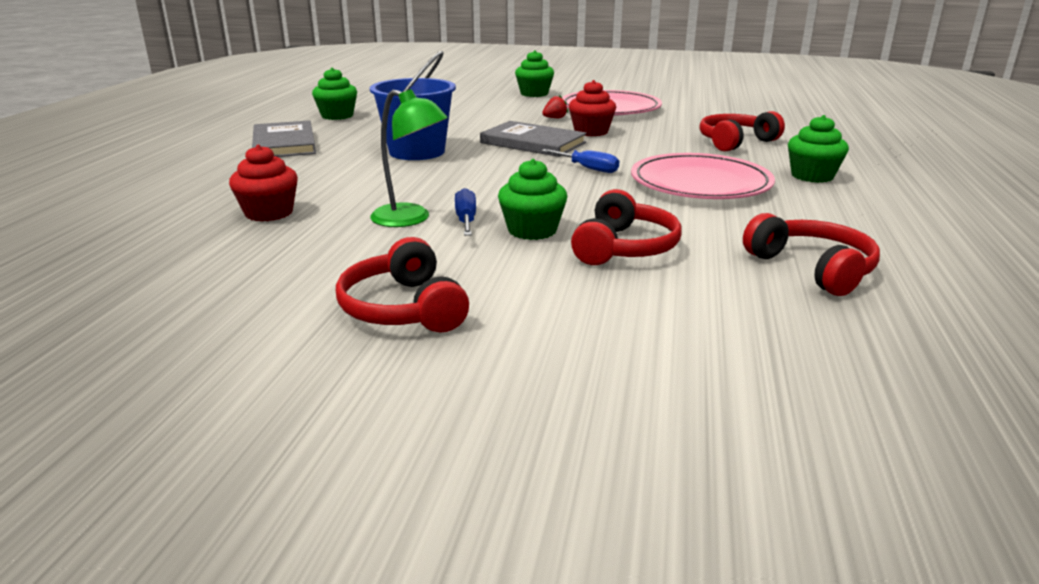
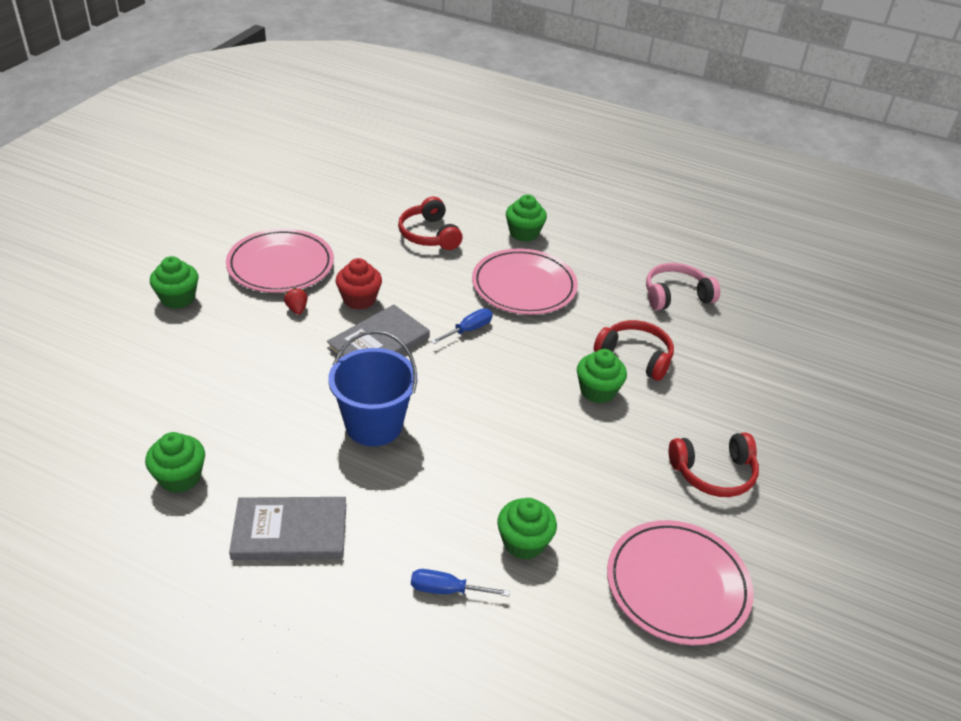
camera: 80 degrees left, 15 degrees up
(193, 290) = (677, 585): none -> pink plate
(269, 213) = (524, 542): red cupcake -> green cupcake
(410, 219) = (560, 452): green lamp -> none
(466, 220) = (570, 421): blue screwdriver -> blue screwdriver (447, 590)
(812, 268) = (676, 296): red headphones -> pink headphones

